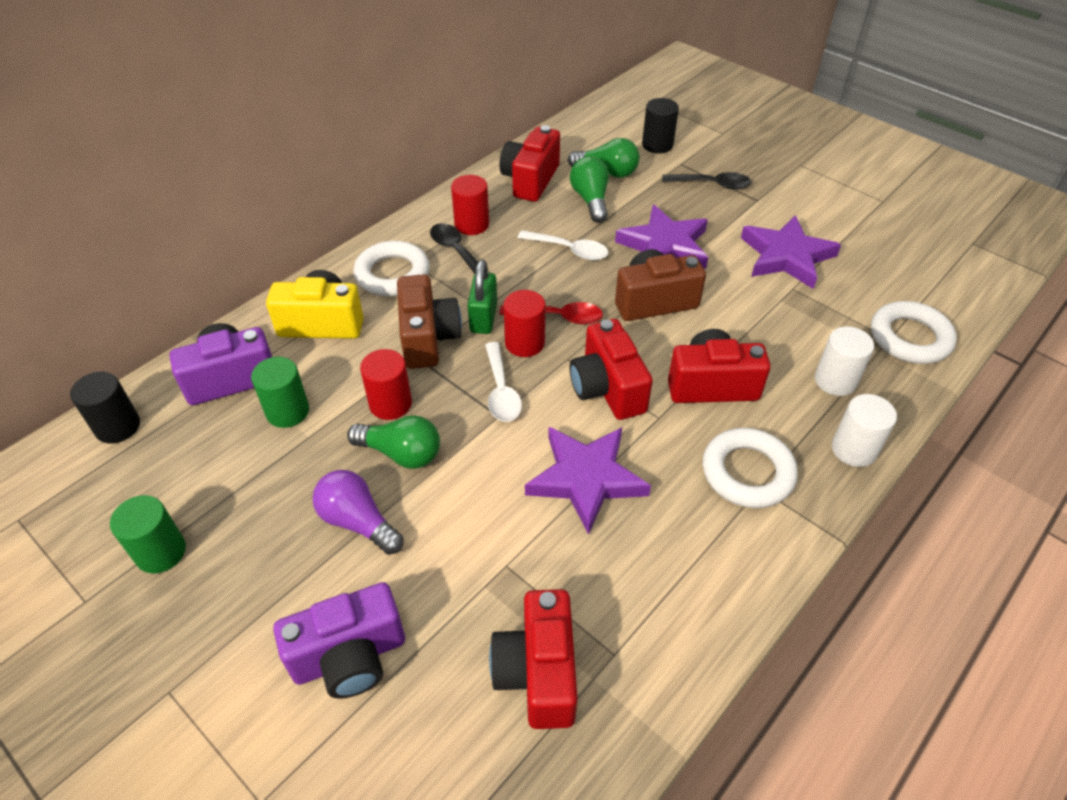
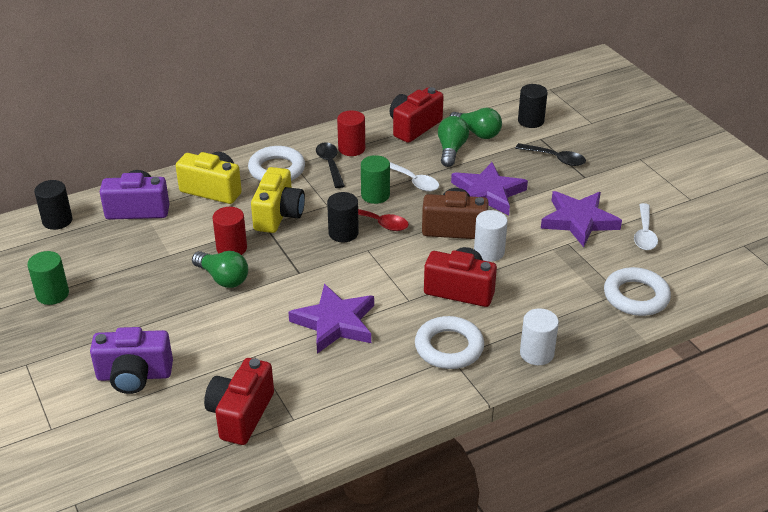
camera: 20 degrees right, 10 degrees down
(287, 411) = (164, 237): green cylinder -> green cylinder (375, 195)
(358, 522) = (175, 309): purple light bulb -> none
(428, 338) = (278, 215): brown camera -> yellow camera
(483, 317) = (324, 211): green padlock -> none
(501, 391) = (309, 258): white spoon -> white spoon (644, 233)
(524, 343) = (343, 233): red cylinder -> black cylinder
(607, 388) = (384, 274): red camera -> none
(835, 380) = (555, 309): white cylinder -> white cylinder (489, 252)

